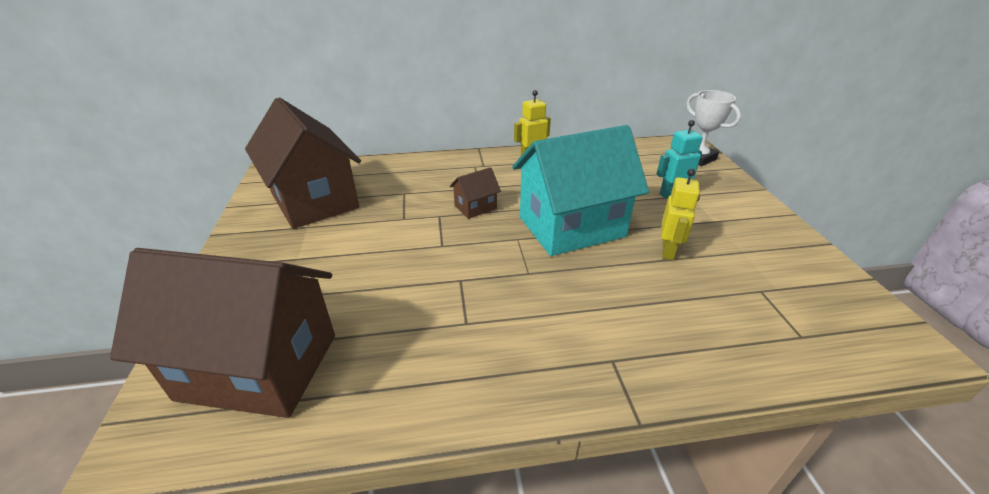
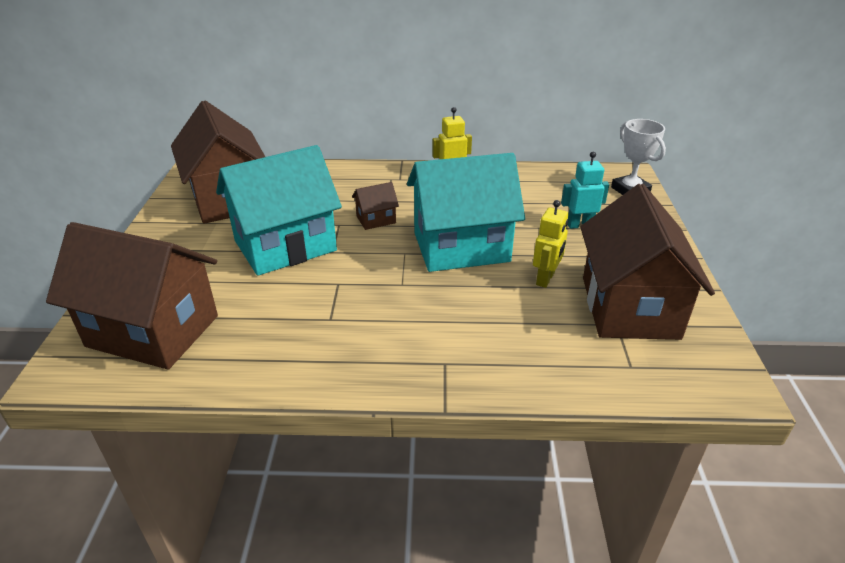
camera: 10 degrees right, 0 degrees up
(390, 244) = (285, 246): none -> turquoise house
(762, 271) = (629, 307): none -> brown house

